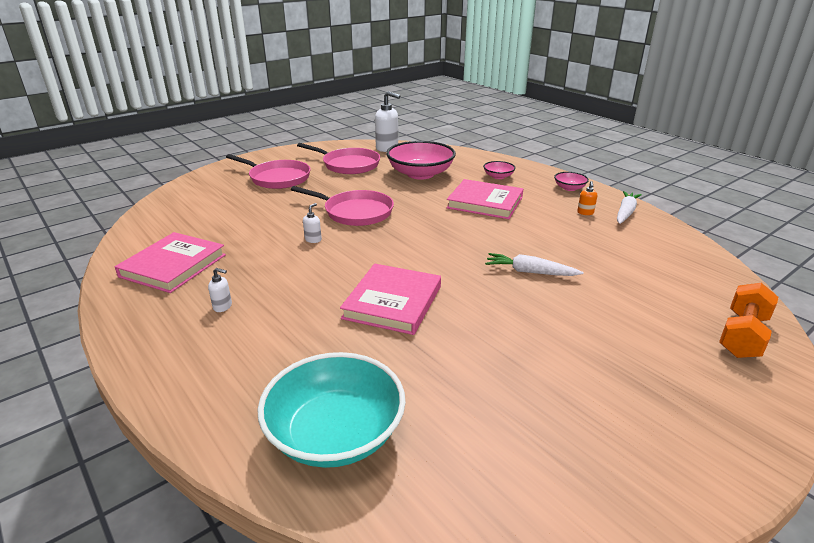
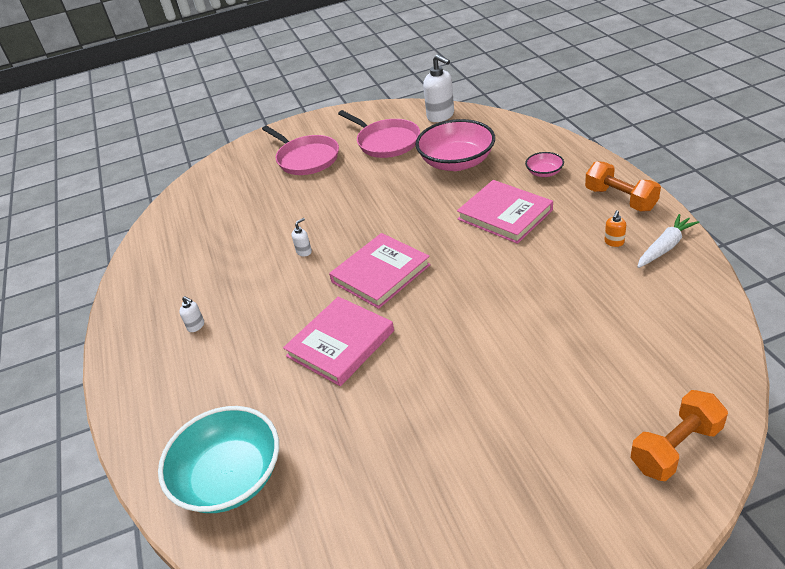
camera: 25 degrees right, 10 degrees up
(173, 266) = (174, 271): pink book -> pink book (380, 273)
(355, 212) = (361, 217): pink pan -> none
(530, 272) = (496, 324): white carrot -> none
(569, 188) = (620, 199): pink bowl -> orange dumbbell

